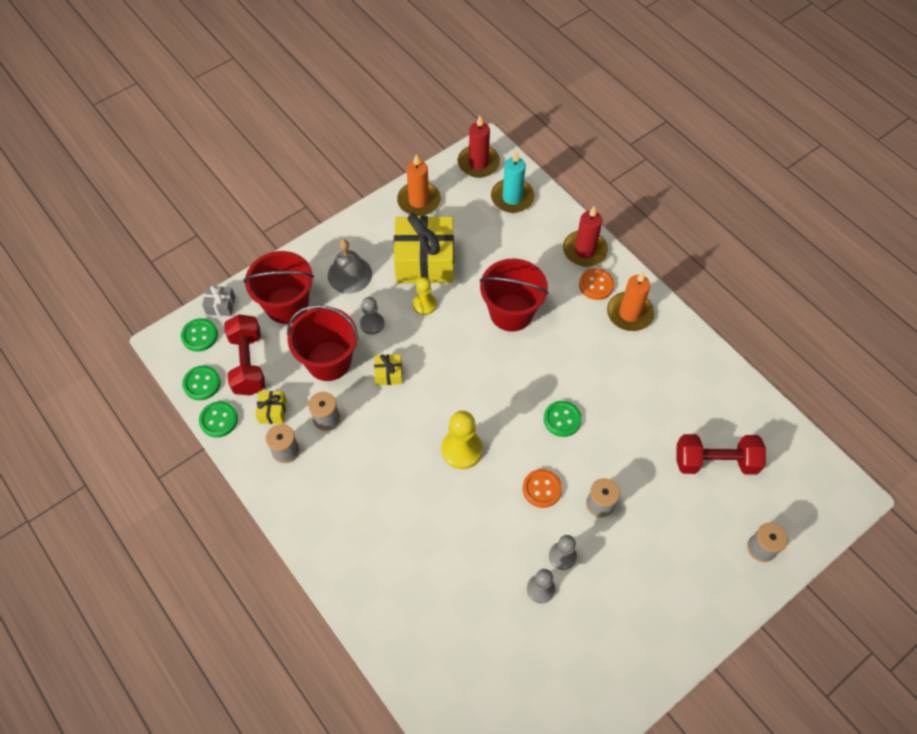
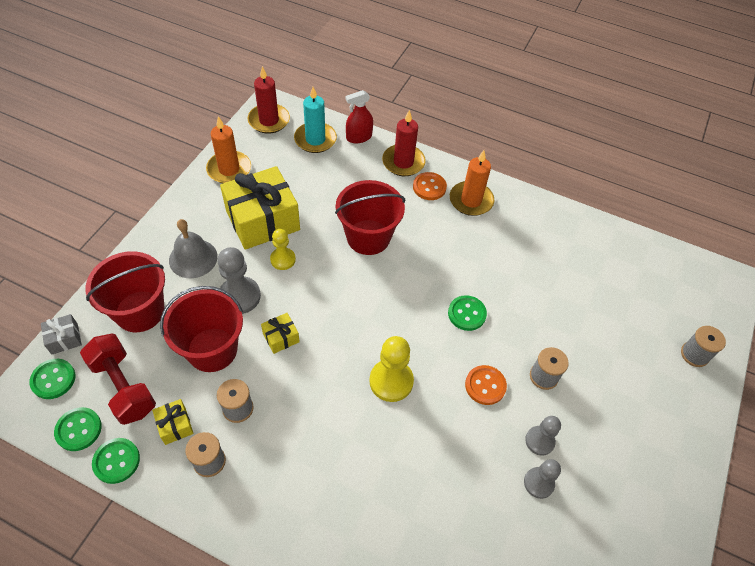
camera: 30 degrees left, 5 degrees down
(372, 324) = (239, 296): grey pawn -> grey pawn, size x1.58
(555, 209) = (359, 137): none -> red spray bottle
(715, 462) = (614, 297): red dumbbell -> none

